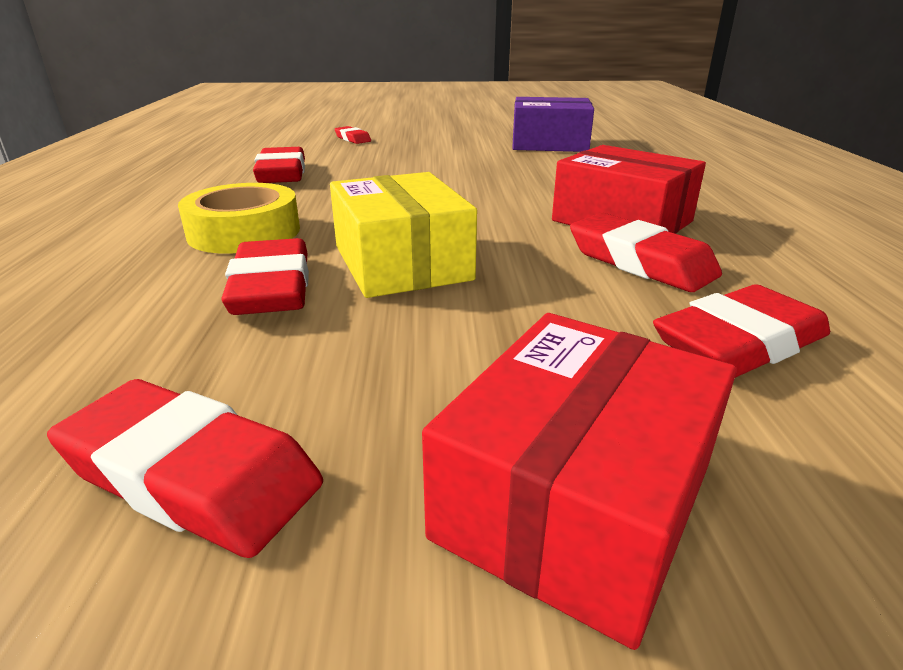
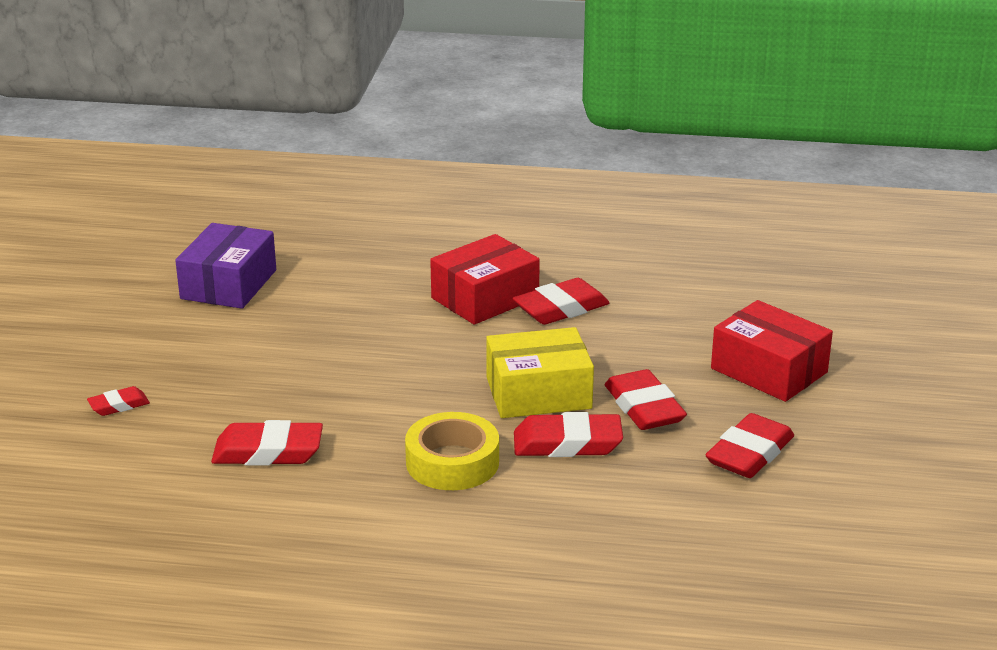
camera: 80 degrees left, 0 degrees up
(739, 343) = (666, 307): red eraser -> red eraser (644, 407)

